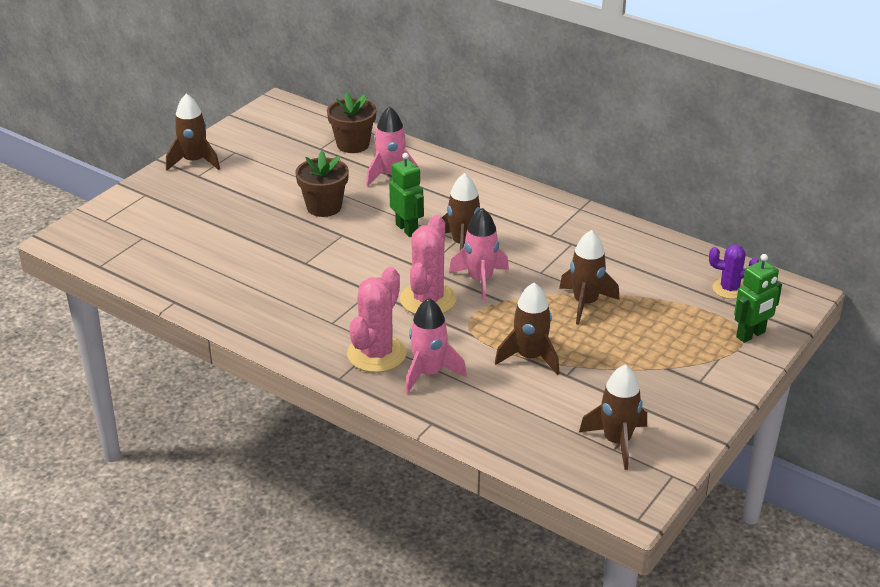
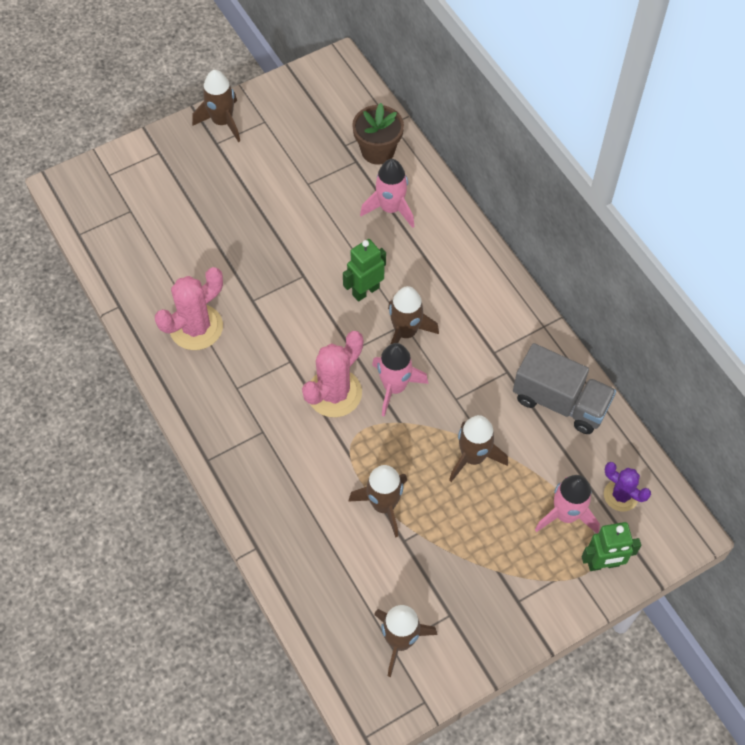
camera: 25 degrees right, 25 degrees up
(324, 207) = (306, 231): brown flower pot -> none
(376, 354) = (254, 443): pink cactus -> pink cactus (196, 327)
(407, 229) = (365, 291): green robot -> green robot turned 120 degrees counterclockwise
(429, 373) = (286, 487): pink rocket -> pink rocket (566, 515)
(631, 248) = (560, 402): none -> grey truck

